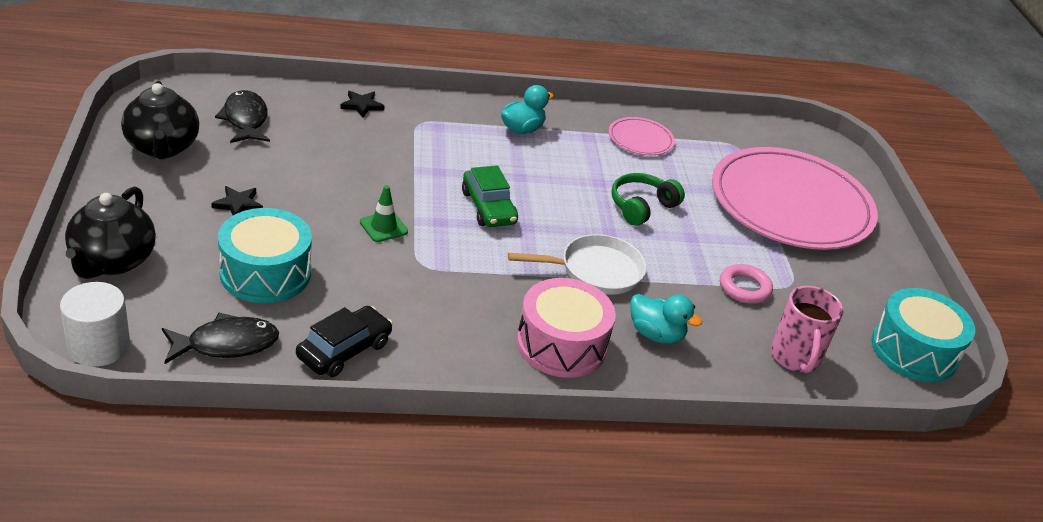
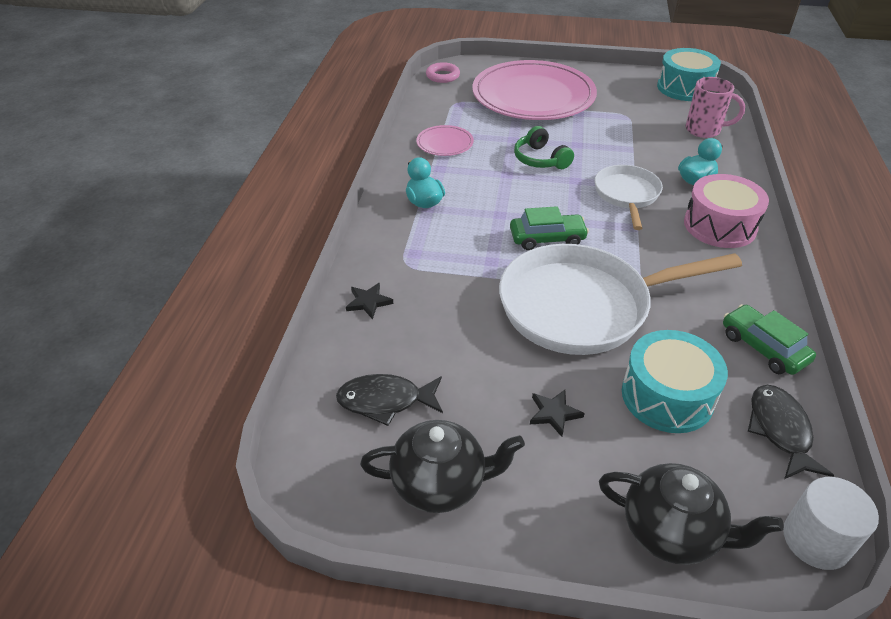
camera: 70 degrees left, 5 degrees up
(344, 350) = (763, 347): black car -> green car
(383, 227) = (582, 306): green traffic cone -> white pan
(744, 288) = (634, 134): pink ring -> pink ring (442, 76)

